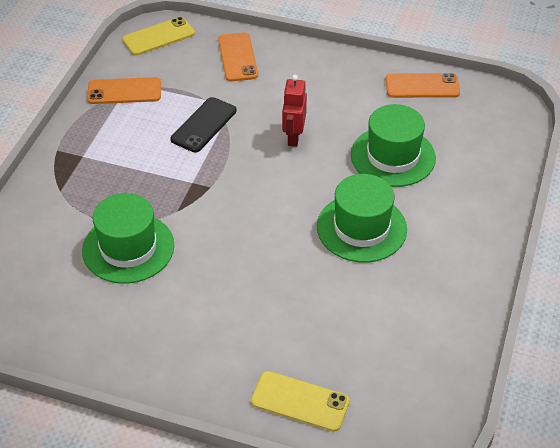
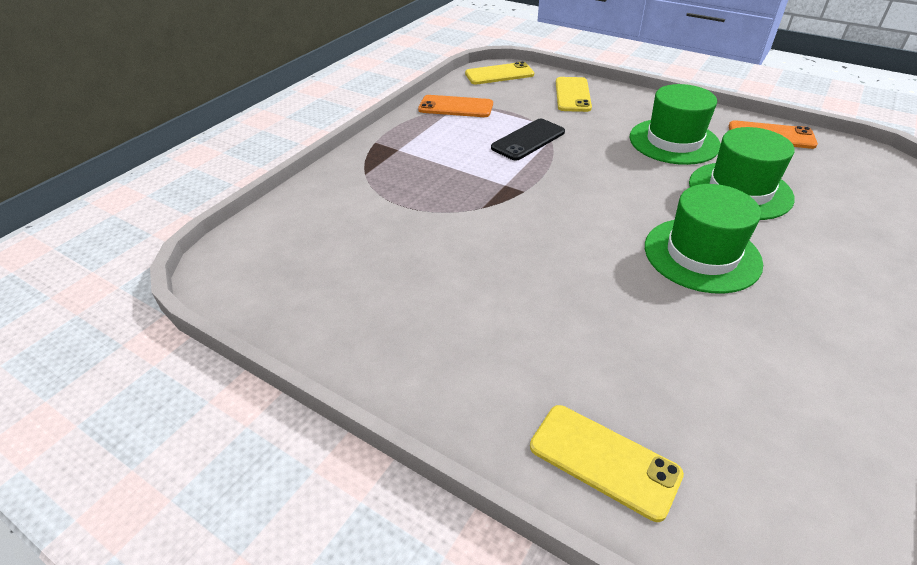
camera: 15 degrees right, 5 degrees down
(128, 248) = (418, 234): green hat -> green hat (674, 141)
(237, 57) = (572, 95): orange phone -> yellow phone
(293, 137) = (623, 160): red robot -> none

